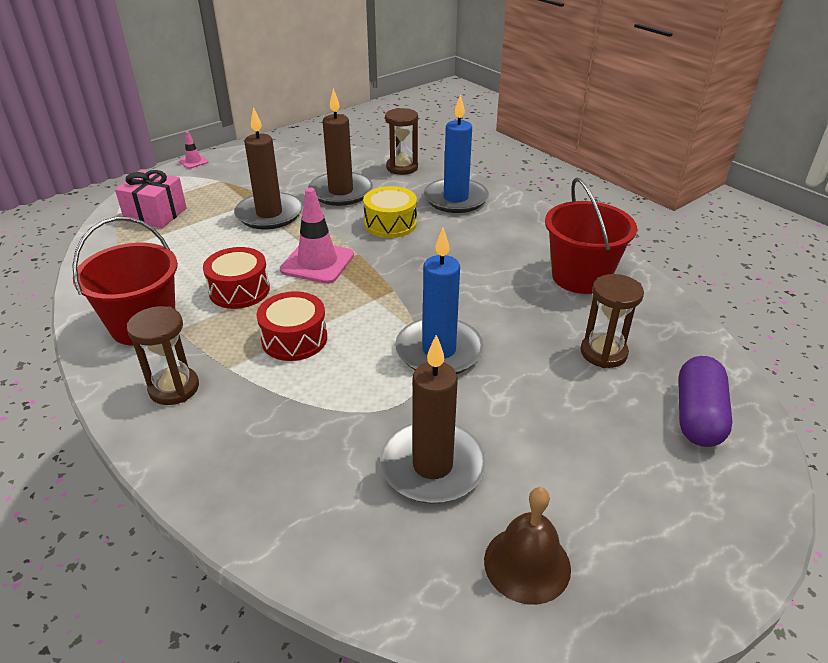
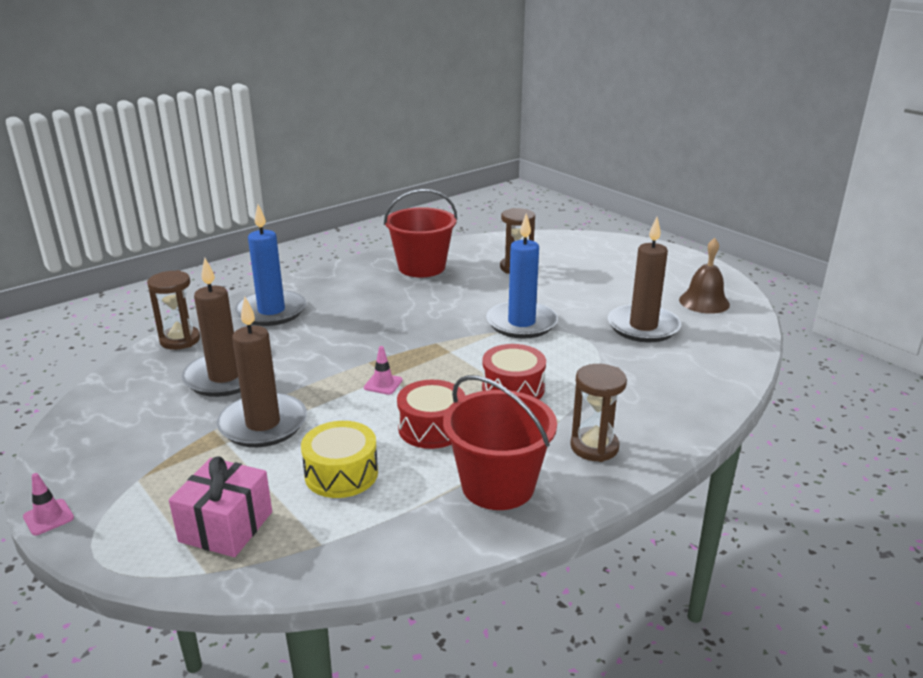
camera: 90 degrees left, 10 degrees down
(317, 263) = (383, 384): pink traffic cone -> pink traffic cone, size x0.48
(390, 224) = (312, 345): yellow drum -> yellow drum (341, 474)
(698, 416) = (572, 249): purple capsule -> none

